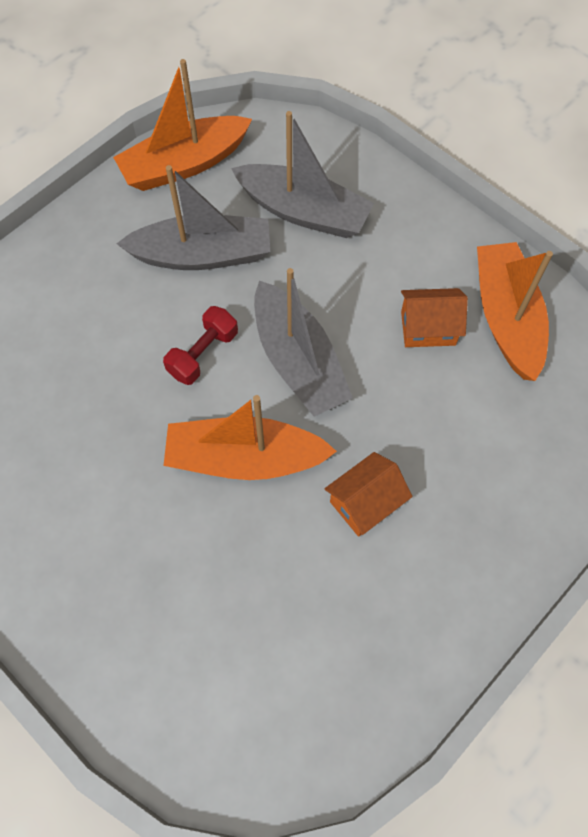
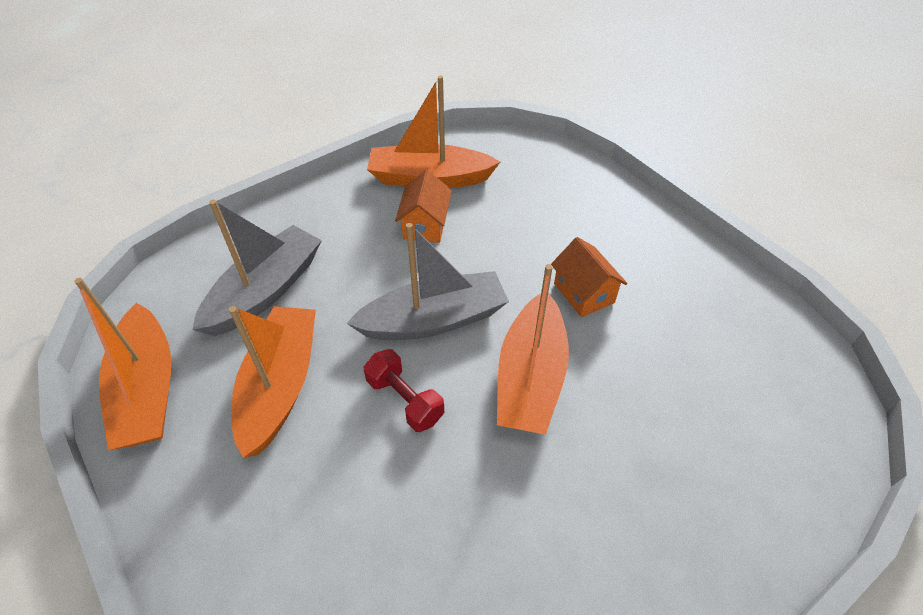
camera: 80 degrees left, 15 degrees down
(202, 255) = (280, 385): grey boat -> orange boat

